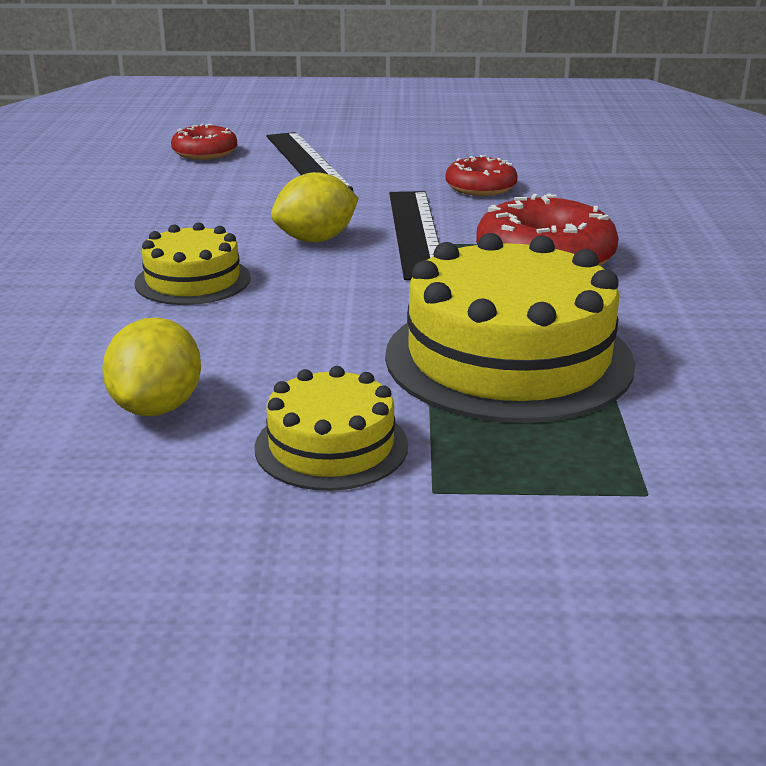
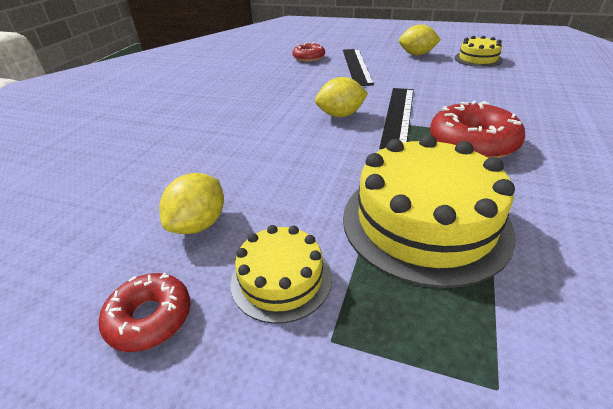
camera: 20 degrees right, 10 degrees up
(193, 280) = (264, 135): yellow cake -> yellow cake (478, 59)
(409, 136) = (417, 54): none -> yellow lemon
(480, 187) = (446, 89): red donut -> red donut (150, 318)

